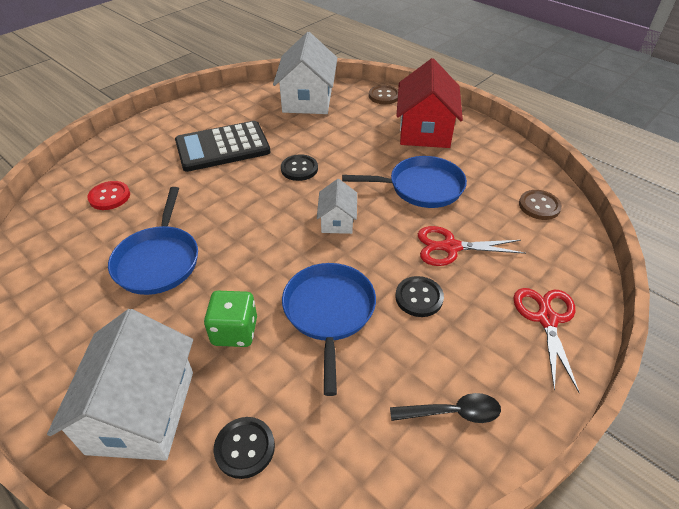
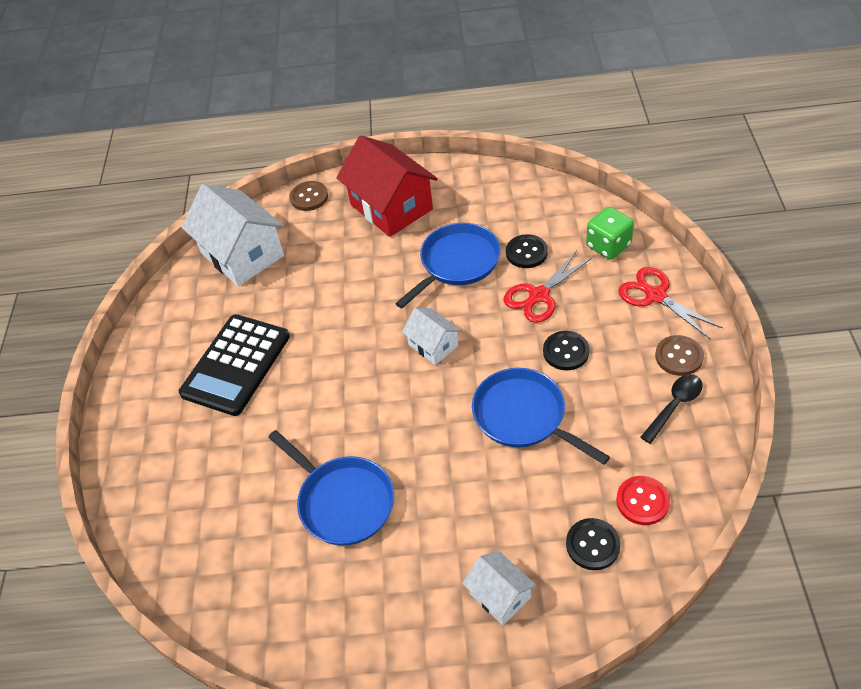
camera: 40 degrees left, 5 degrees up
(109, 197) = (205, 497): red button -> red button (642, 501)
(142, 411) = (500, 595): white house -> white house, size x0.52
(235, 331) = (481, 490): green dice -> green dice (608, 245)
(299, 169) = (338, 327): black button -> black button (526, 252)
(539, 206) = (556, 211): brown button -> brown button (679, 356)

